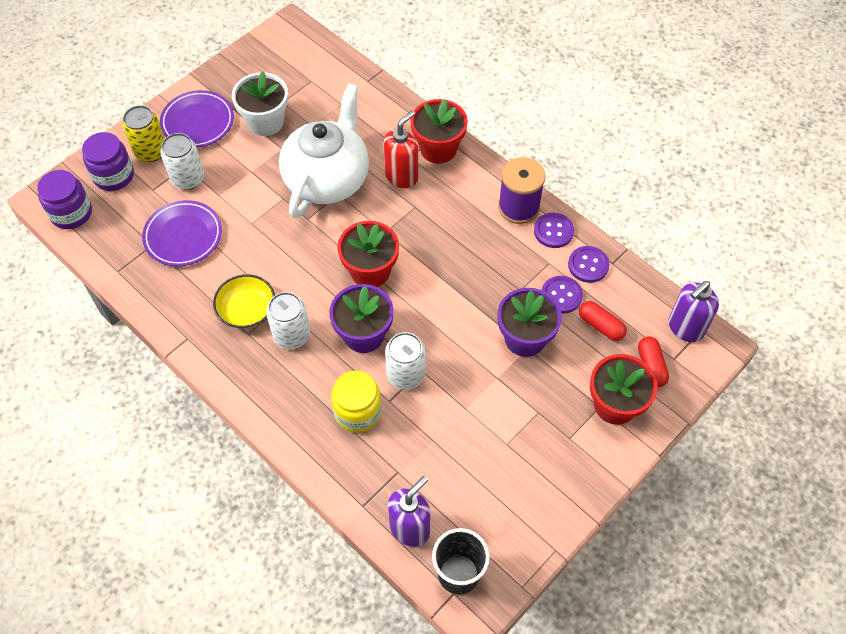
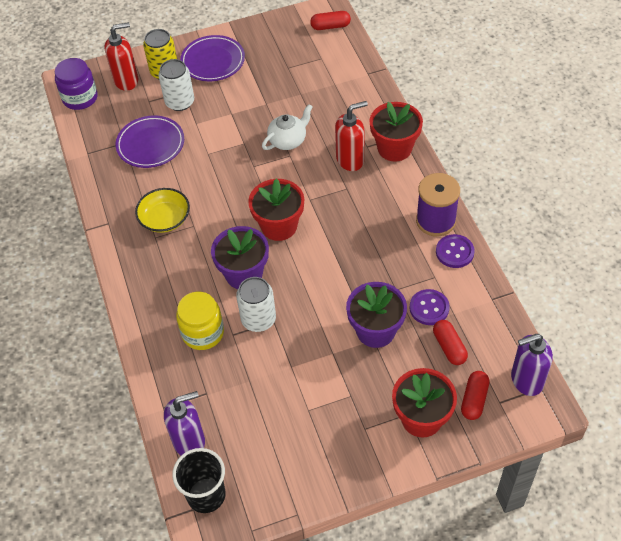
camera: 30 degrees right, 5 degrees down
(114, 175) = (126, 81): purple jar -> red soap dispenser
(265, 122) = (265, 79): white flower pot -> none
(292, 335) = (187, 252): white can -> none
(301, 44) = (330, 26): none -> red capsule
(327, 179) = (288, 140): white teapot -> white teapot, size x0.48
(588, 265) = (469, 292): purple button -> none

